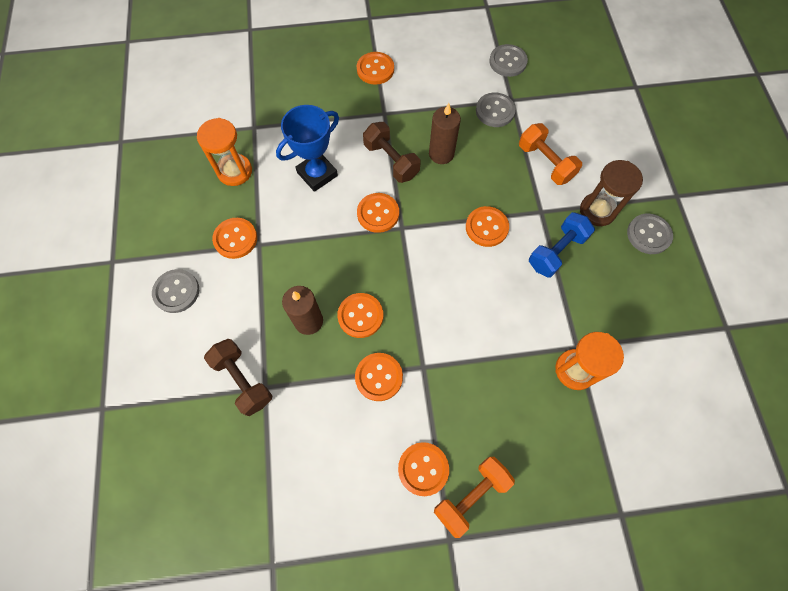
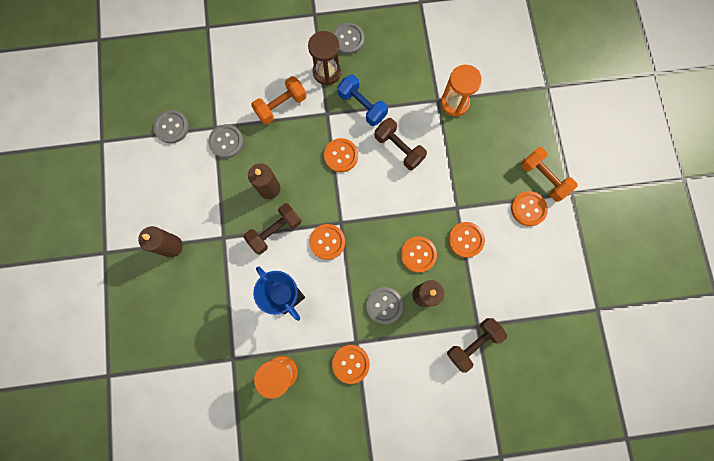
camera: 90 degrees left, 10 degrees up
(176, 291) = (400, 409): grey button -> grey button (384, 305)
(375, 69) = (171, 246): orange button -> brown candle
(501, 295) = (399, 148): none -> brown dumbbell

